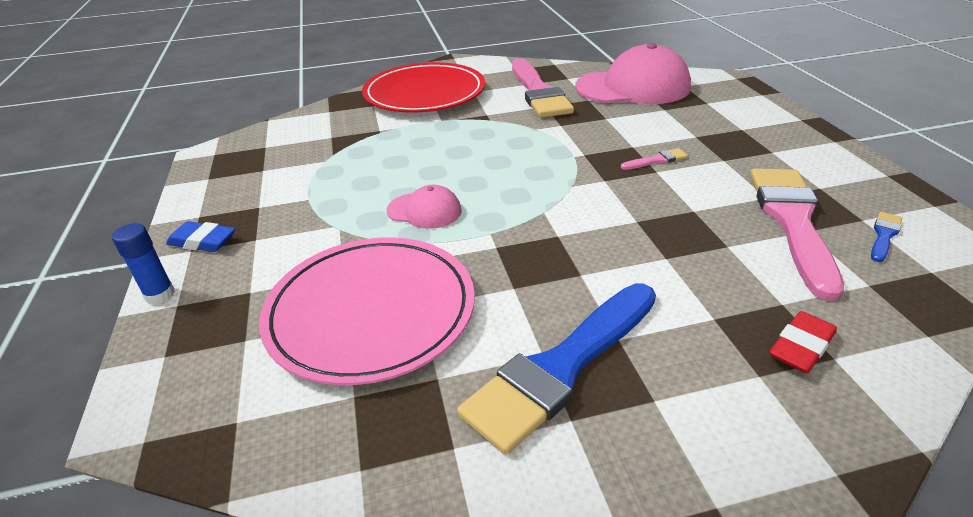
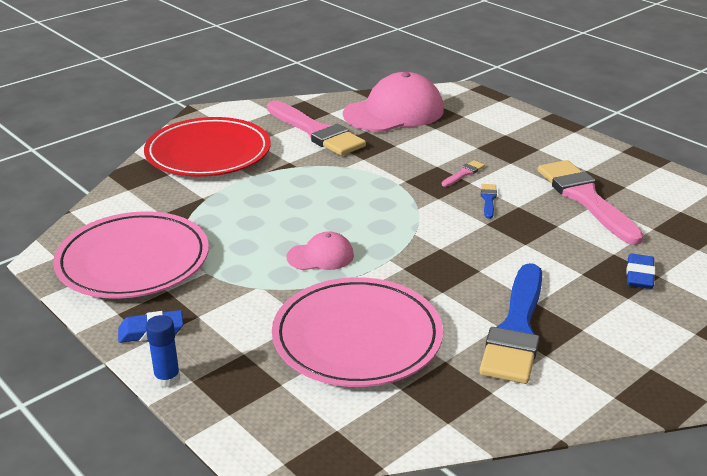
camera: 30 degrees left, 5 degrees down
(264, 172) = (133, 260): none -> pink plate
(801, 347) = (639, 275): red eraser -> blue eraser
(884, 235) = (643, 194): blue brush -> blue brush (488, 199)

